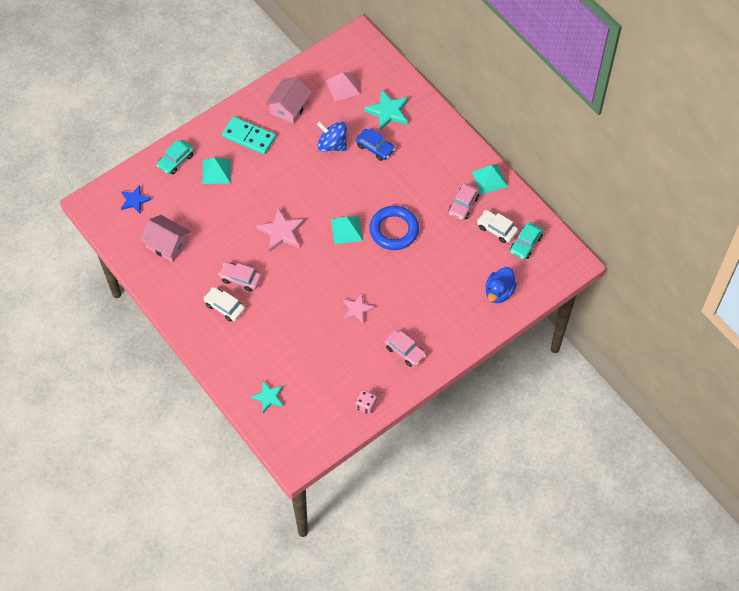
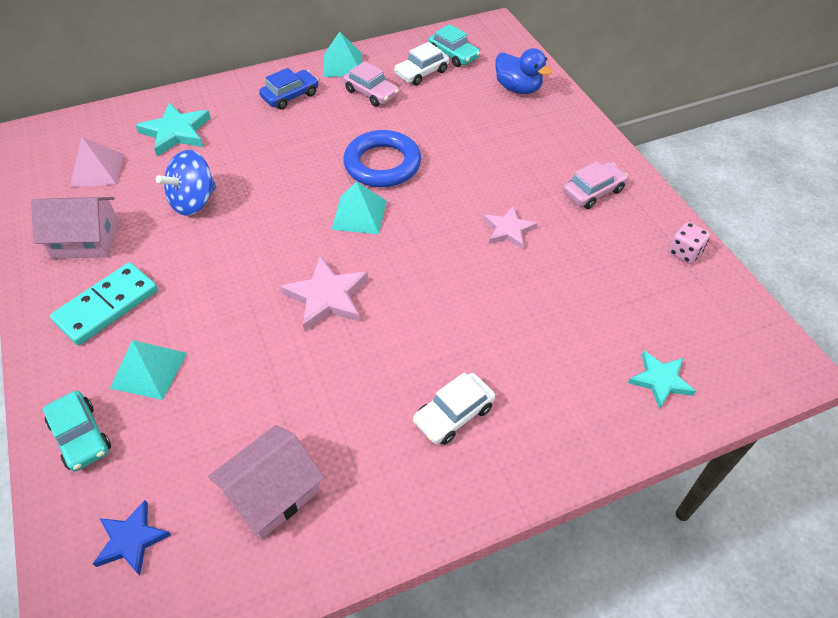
camera: 75 degrees left, 10 degrees down
(240, 279) = (400, 376): pink car -> none
(289, 107) = (86, 240): pink house -> pink house turned 45 degrees counterclockwise
(375, 148) = (229, 157): blue car -> blue car (290, 96)

